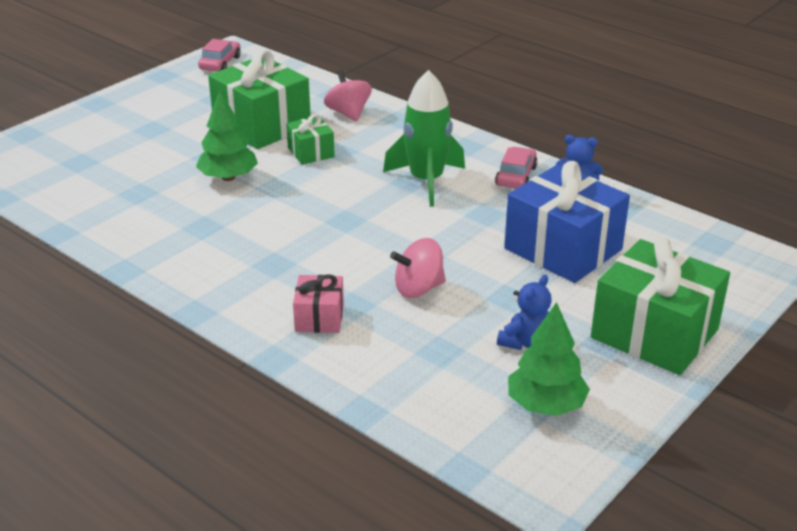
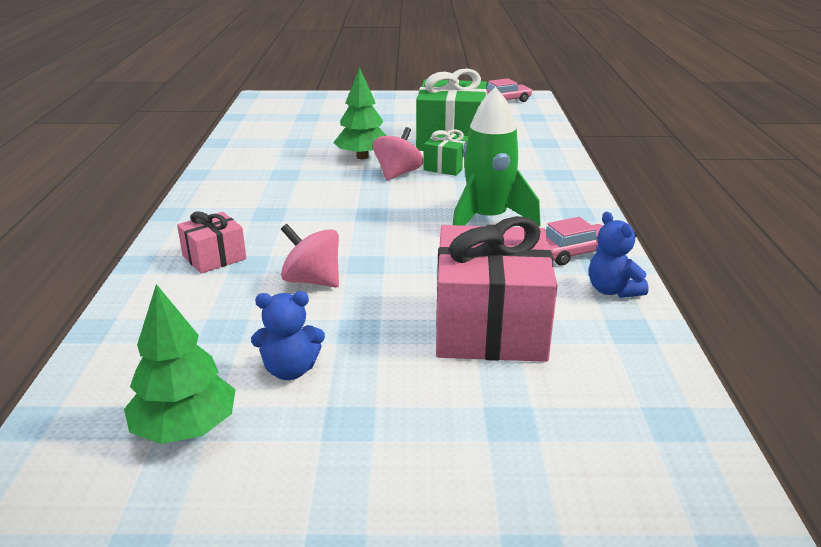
camera: 50 degrees right, 5 degrees down
(348, 113) = (528, 156): pink spinning top -> pink spinning top (397, 174)
(563, 249) = (490, 326): blue gift -> pink gift
(654, 334) = (410, 453): green gift -> none

